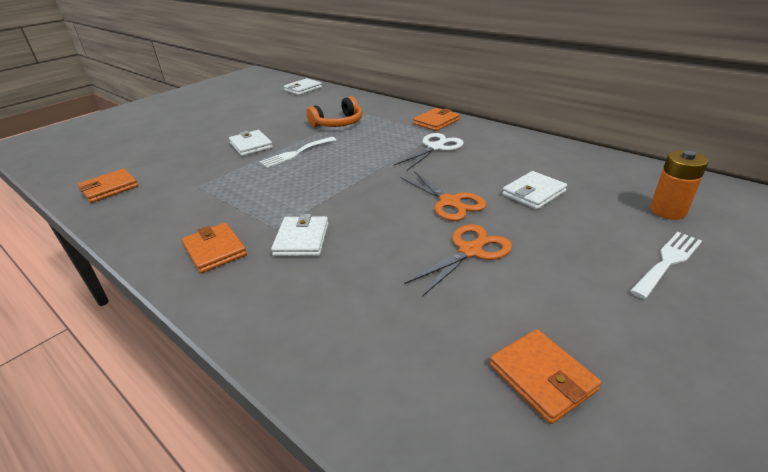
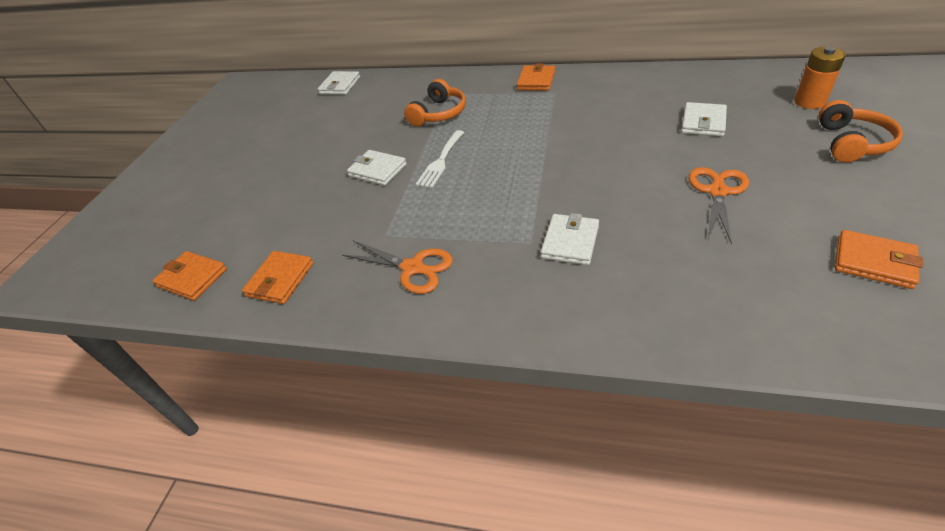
camera: 25 degrees left, 10 degrees up
(215, 250) = (504, 288): orange wallet -> orange wallet (192, 278)
(302, 239) = (570, 242): white wallet -> white wallet turned 45 degrees clockwise
(435, 147) = (570, 108): white scissors -> none
(449, 202) = (649, 156): orange scissors -> orange scissors (412, 268)
(667, 261) = (852, 143): white fork -> orange headphones

